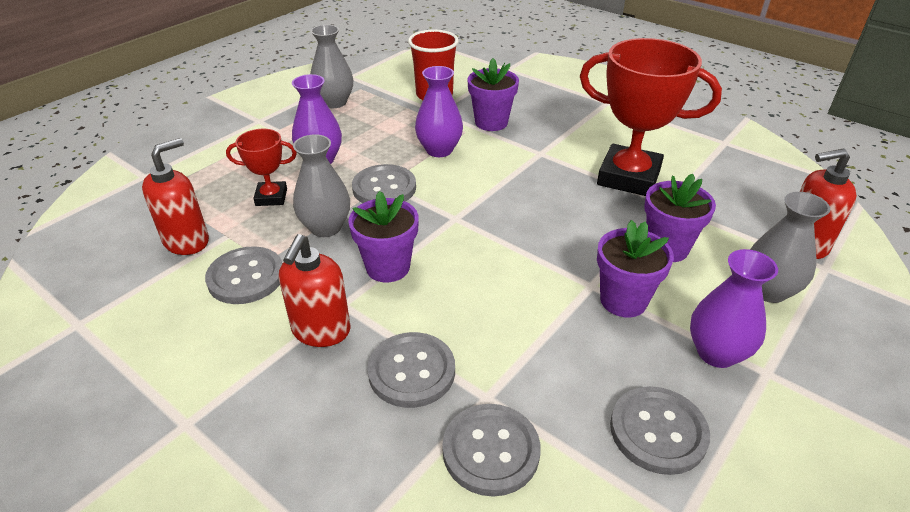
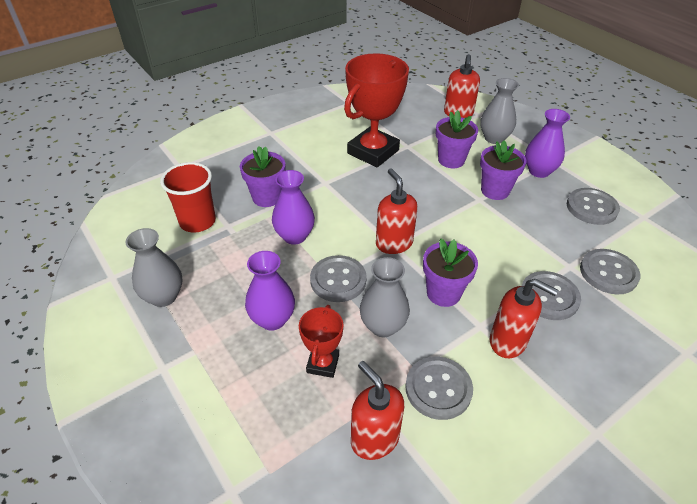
camera: 75 degrees left, 5 degrees up
(459, 218) = (394, 243): none -> red soap dispenser

